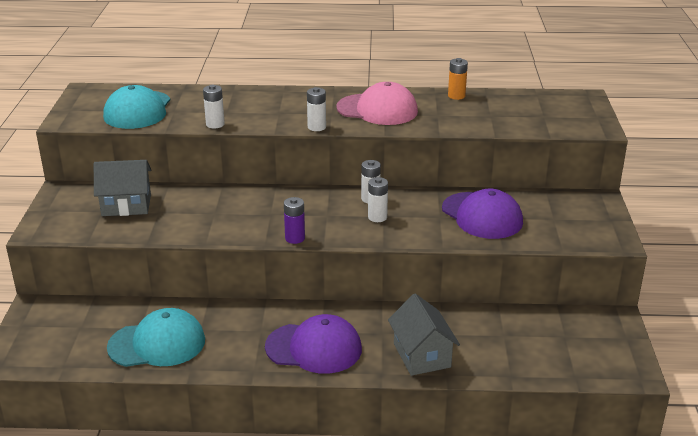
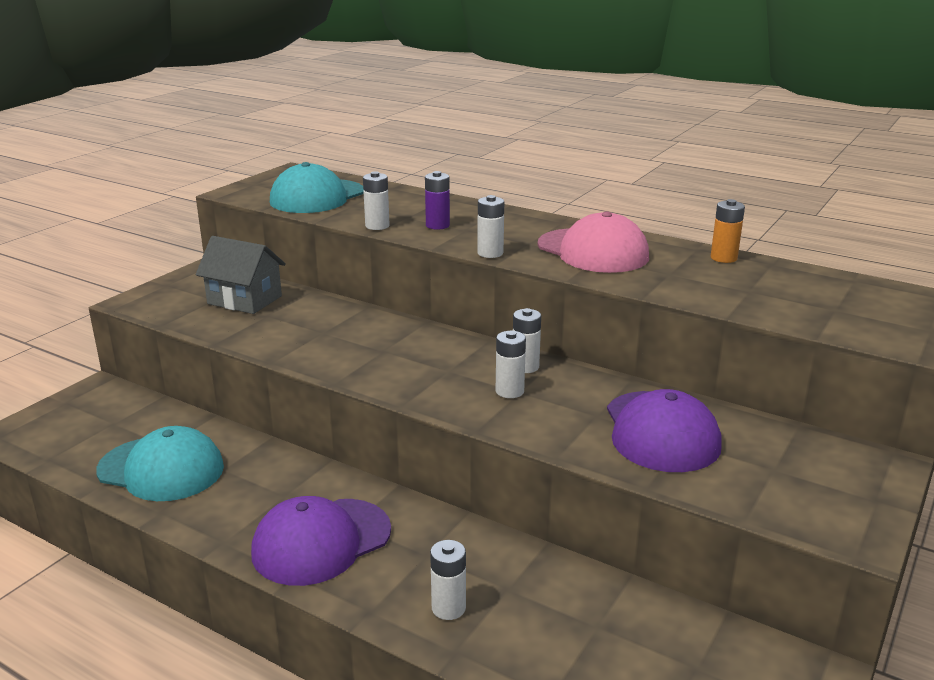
camera: 30 degrees right, 5 degrees down
(295, 238) = (378, 386): purple battery -> purple battery (437, 225)
(314, 348) = (321, 541): purple cap -> purple cap turned 105 degrees clockwise
(422, 355) = (448, 608): grey house -> white battery

